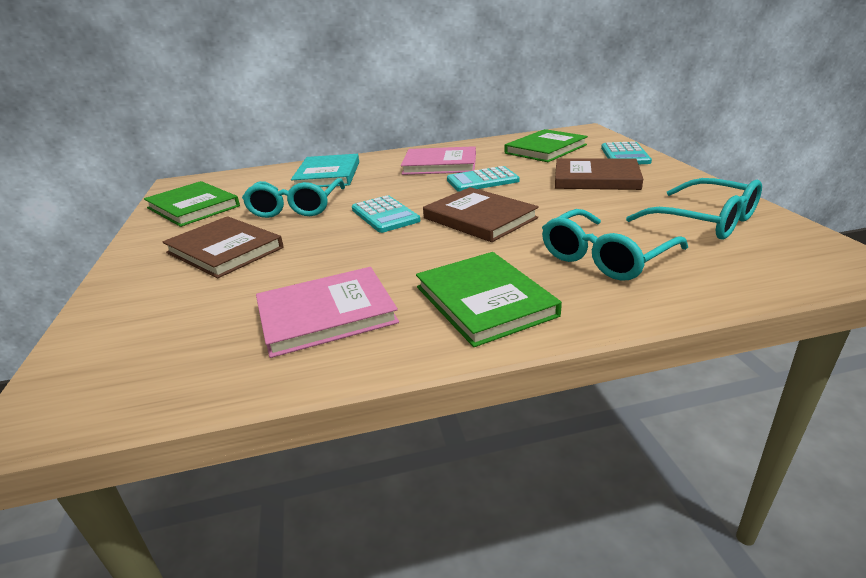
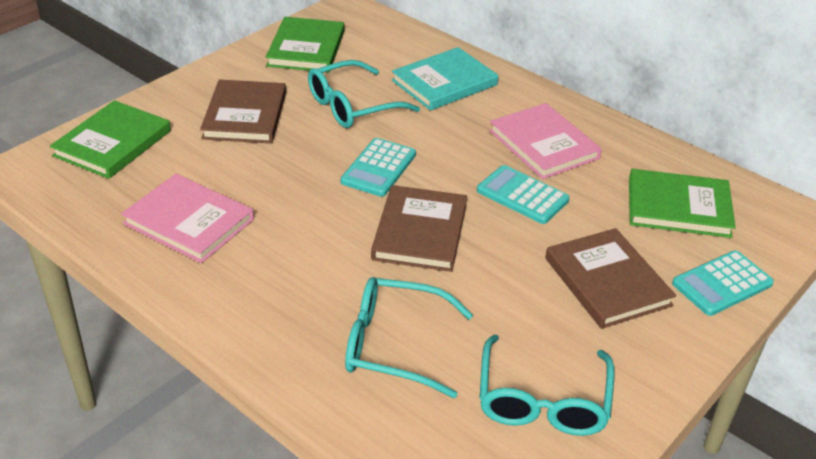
camera: 50 degrees right, 10 degrees up
(484, 301) = (262, 296): green book -> green book (113, 143)

